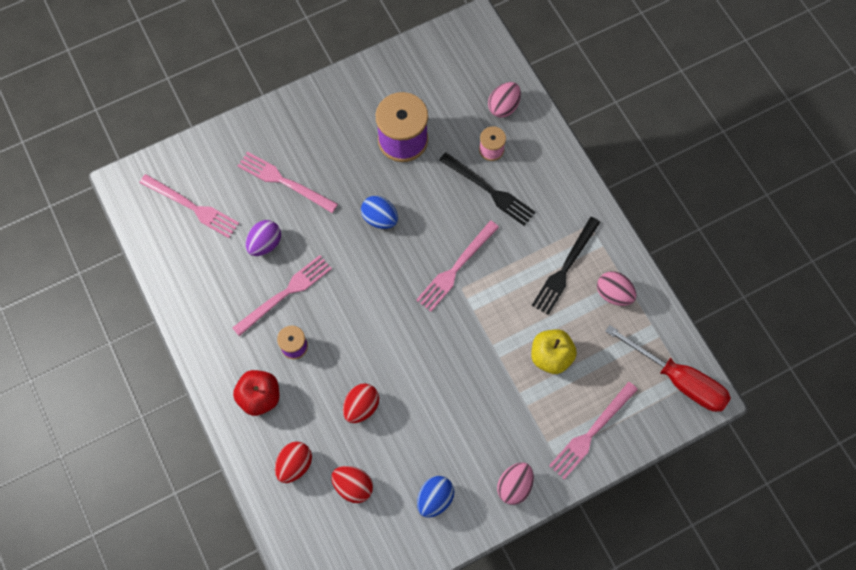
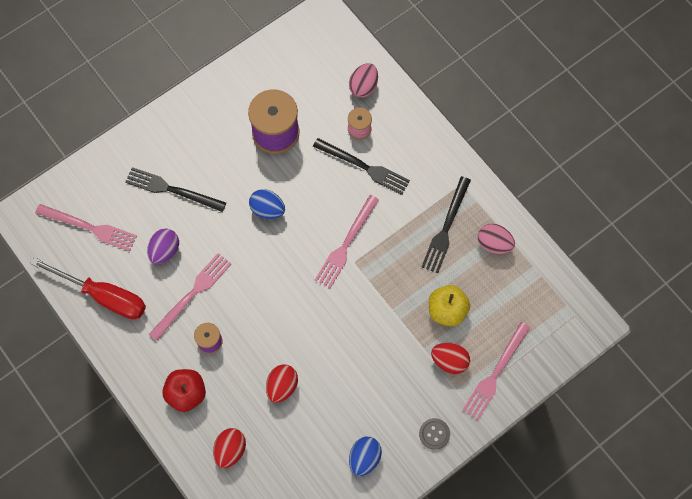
camera: 10 degrees left, 0 degrees up
(284, 181) = (172, 190): pink fork -> black fork
(353, 486) = (287, 460): red egg -> red egg (449, 361)
(514, 486) = (434, 434): pink egg -> grey button
(678, 379) = (565, 312): red screwdriver -> red screwdriver (104, 296)

